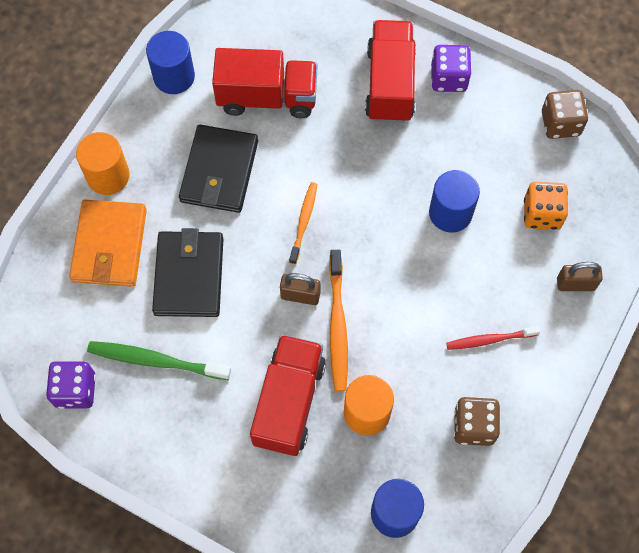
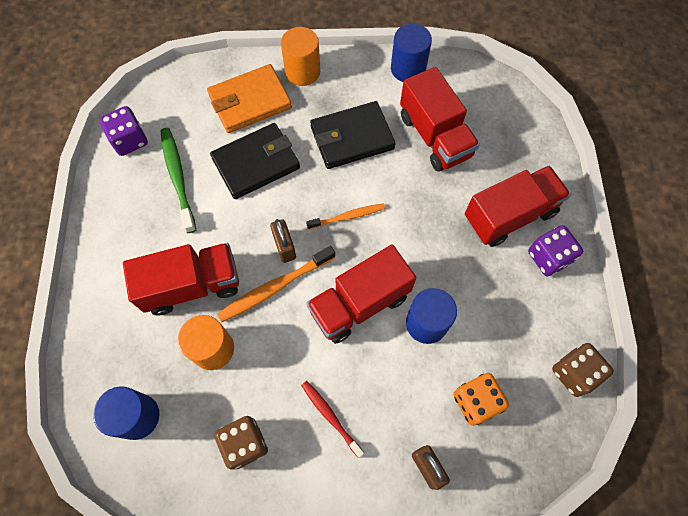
camera: 60 degrees right, 0 degrees up
(398, 259) = (359, 303): none -> red truck

